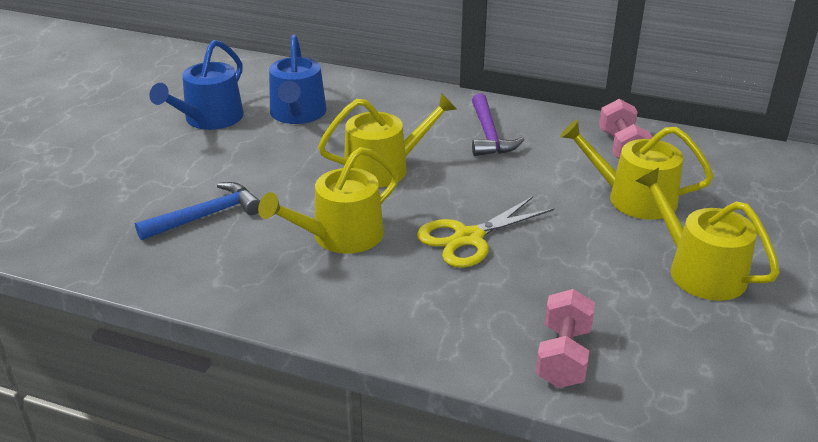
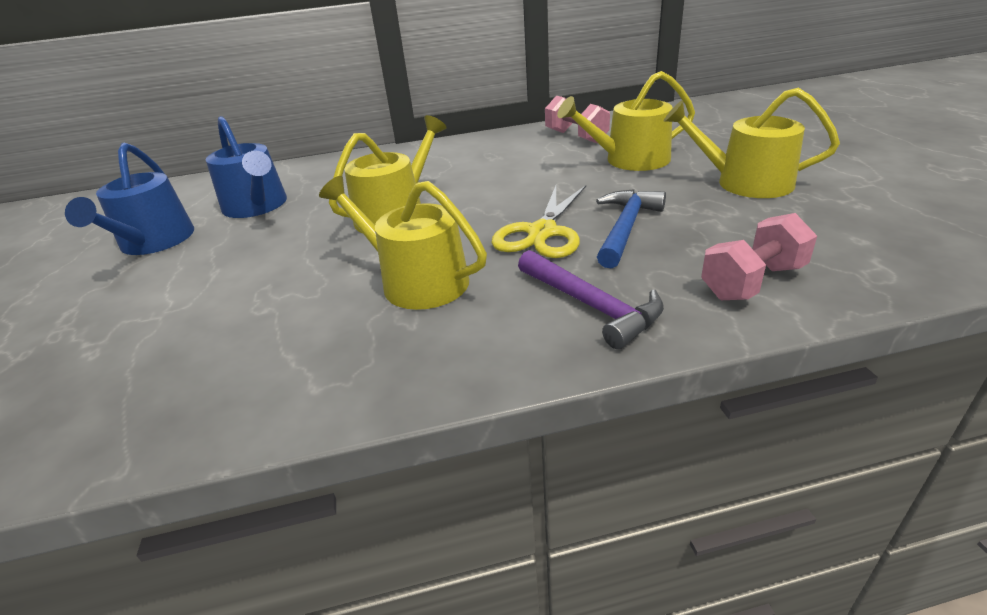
camera: 30 degrees left, 0 degrees up
(206, 216) = (233, 326): blue hammer -> blue hammer (625, 228)
(340, 236) = (416, 281): yellow watering can -> yellow watering can turned 105 degrees clockwise
(489, 135) = (462, 162): purple hammer -> purple hammer (592, 306)
(563, 357) = (752, 282): pink dumbbell -> pink dumbbell turned 75 degrees clockwise

